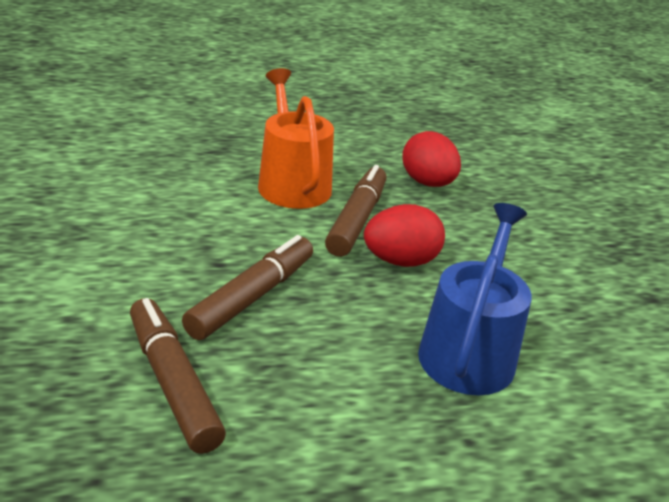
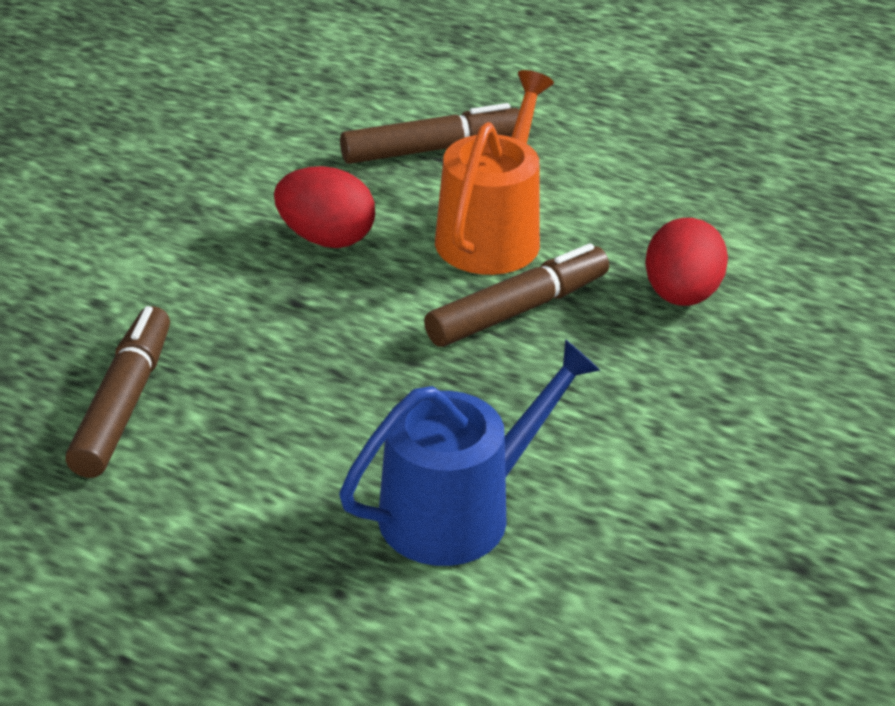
camera: 40 degrees right, 5 degrees up
(251, 297) = (288, 352): brown marker -> brown marker (430, 149)
(400, 261) = (508, 380): red egg -> red egg (326, 238)

